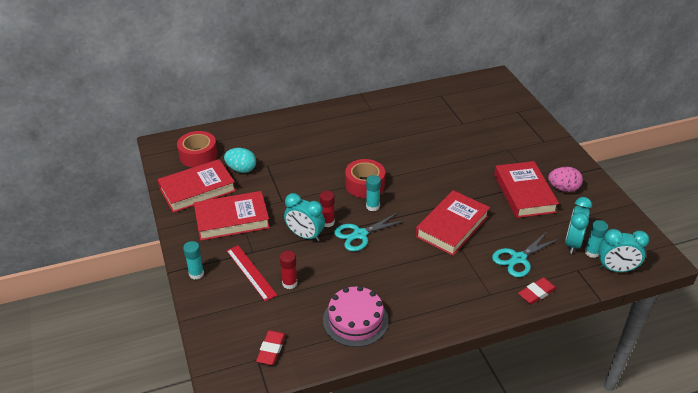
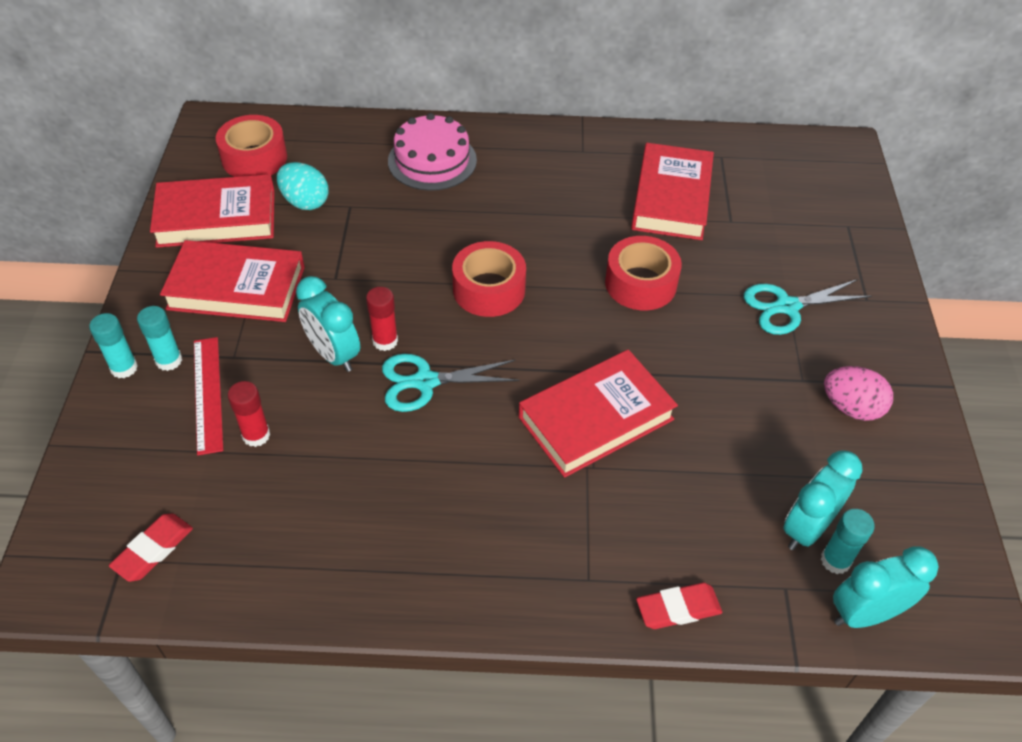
camera: 20 degrees right, 10 degrees up
(355, 320) = (321, 545): pink cake -> pink cake (432, 160)
(372, 206) = (478, 335): turquoise glue stick -> turquoise glue stick (169, 360)
(437, 162) = (640, 283): none -> red tape
(518, 259) = (683, 525): turquoise scissors -> turquoise scissors (787, 307)
(524, 193) = (769, 394): red book -> red book (671, 198)
(616, 269) = (865, 614): turquoise clock -> turquoise clock turned 135 degrees clockwise

